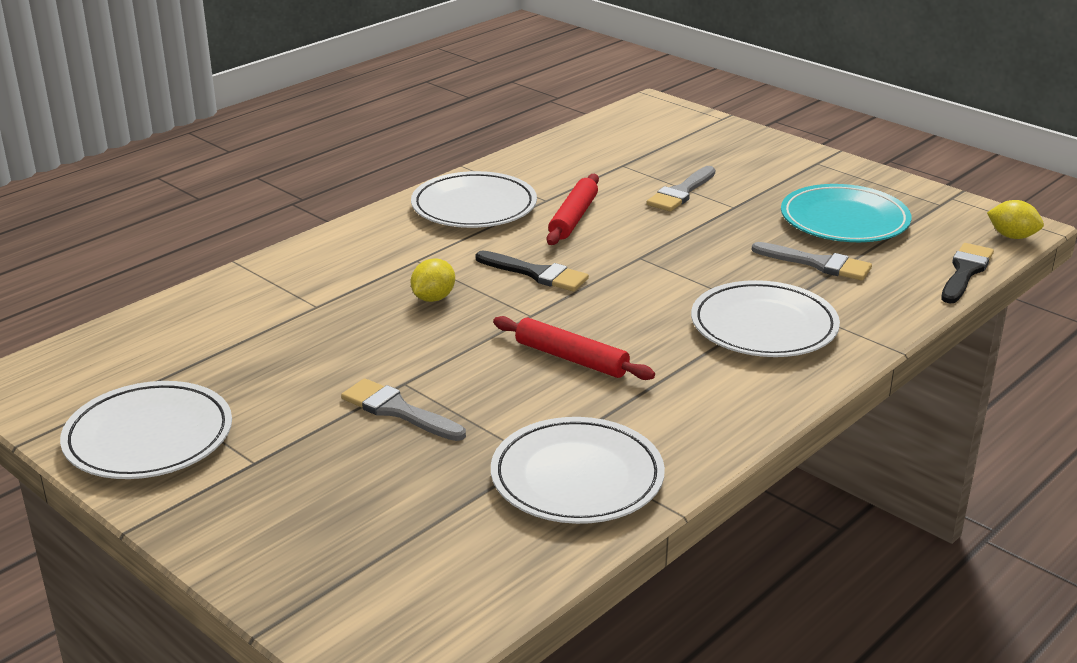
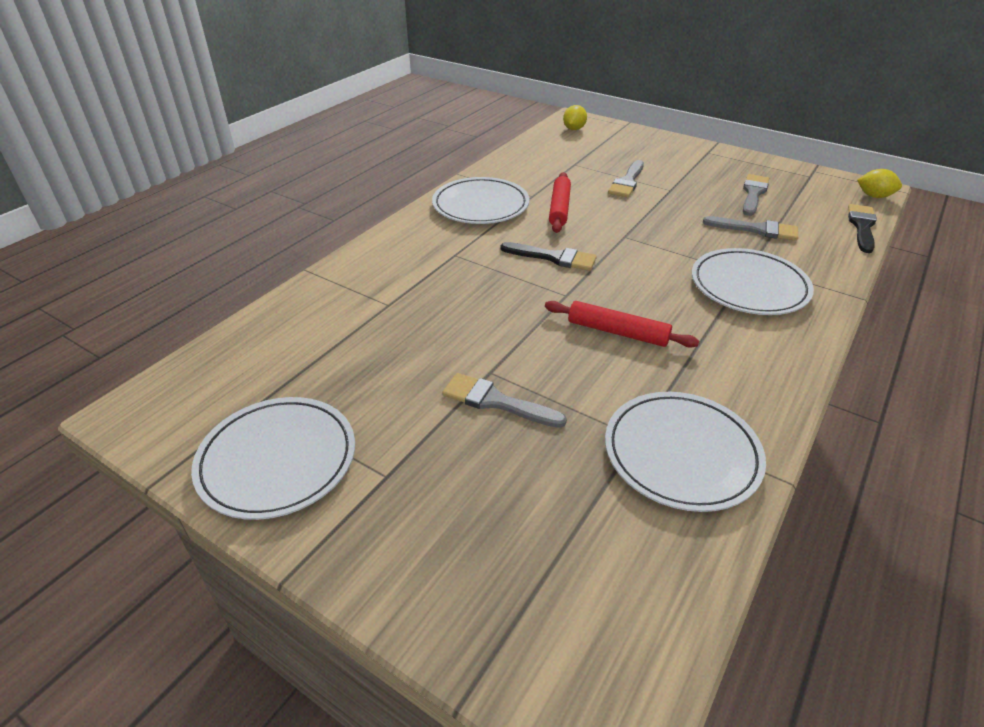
camera: 10 degrees left, 10 degrees up
(433, 298) = (482, 287): yellow lemon -> yellow lemon (574, 129)
(844, 220) = (753, 193): turquoise plate -> grey brush

